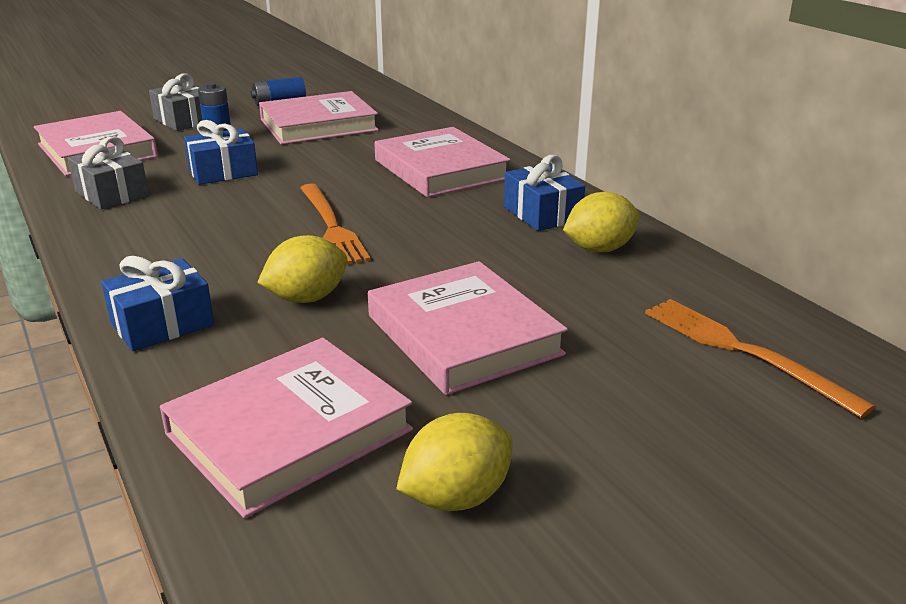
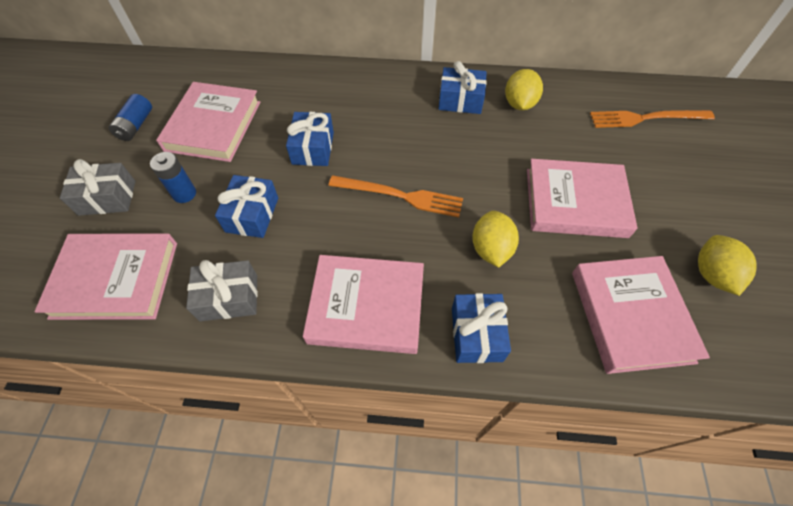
camera: 55 degrees left, 30 degrees up
(346, 168) = (313, 148): none -> blue gift
(440, 169) = (359, 107): pink book -> pink book (366, 307)

